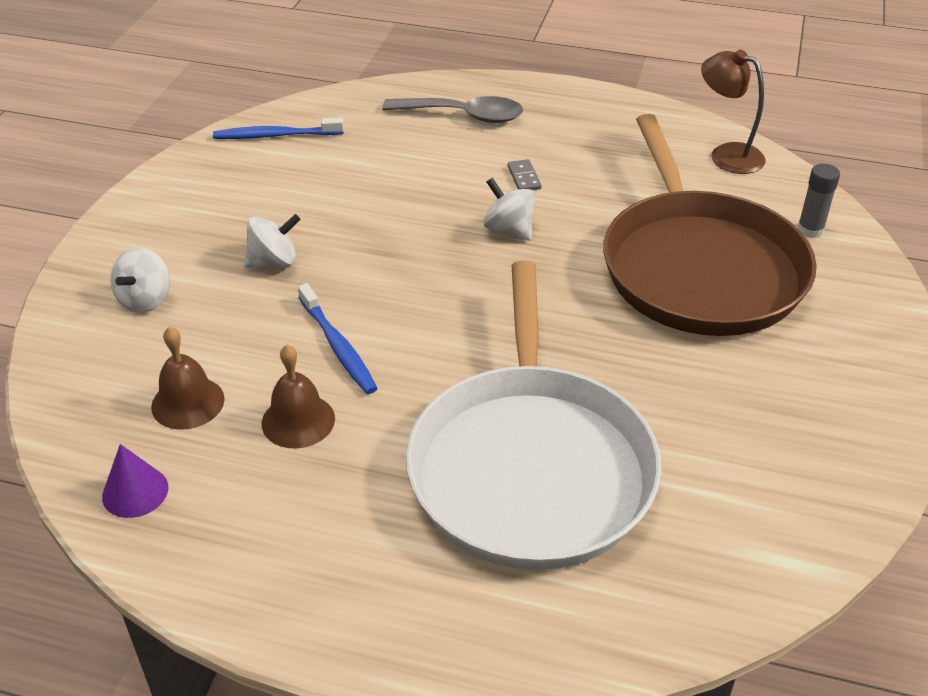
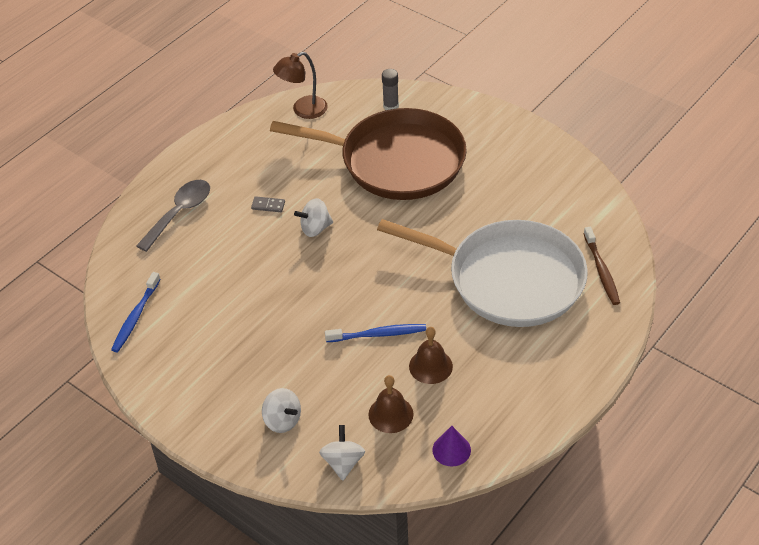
camera: 65 degrees left, 5 degrees up
(274, 261) = (281, 347): white spinning top -> white spinning top (343, 463)
(627, 594) = (601, 271): none -> brown toothbrush

